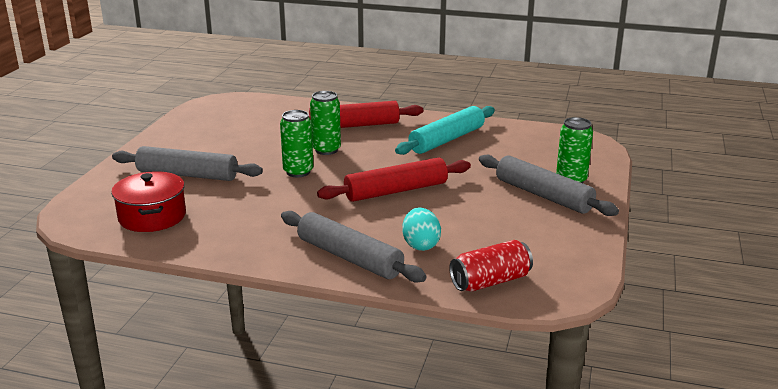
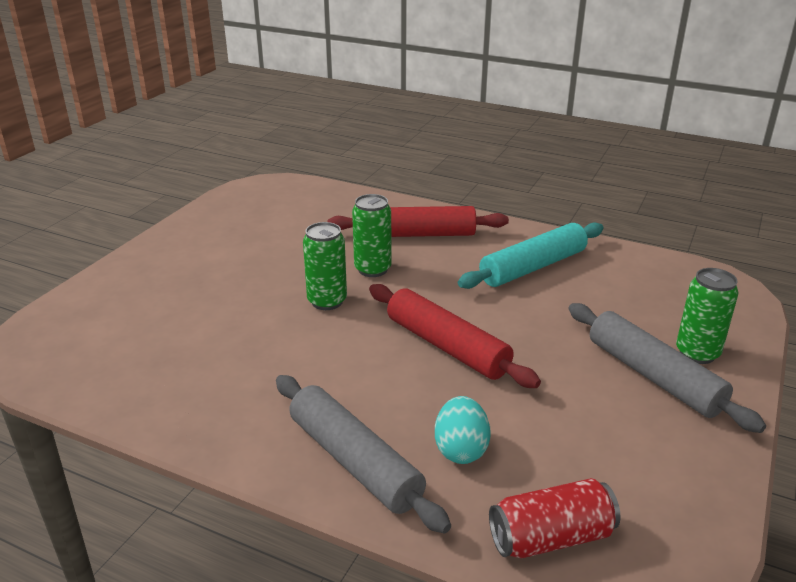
camera: 10 degrees right, 5 degrees up
(152, 216) = (120, 356): red pot -> none
(187, 175) = (188, 293): grey rolling pin -> none
(396, 191) = (447, 346): red rolling pin -> red rolling pin turned 60 degrees clockwise

